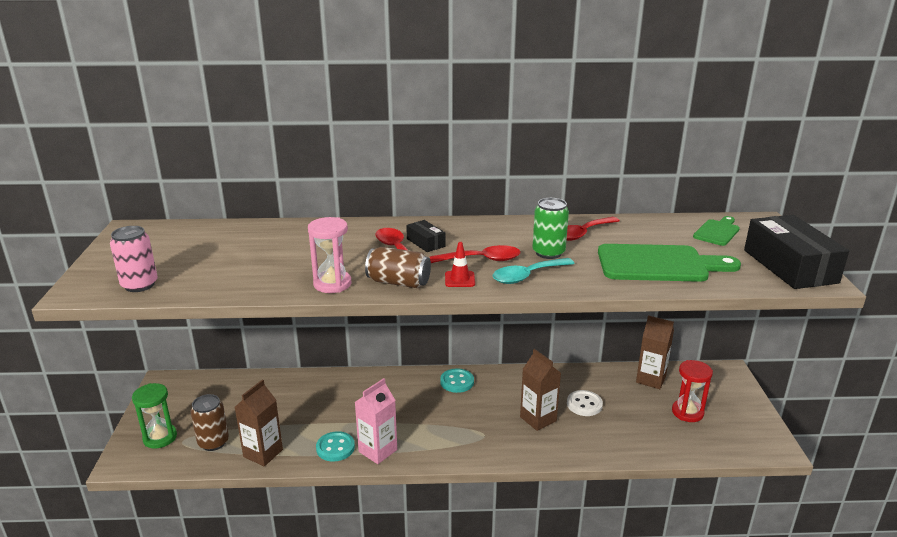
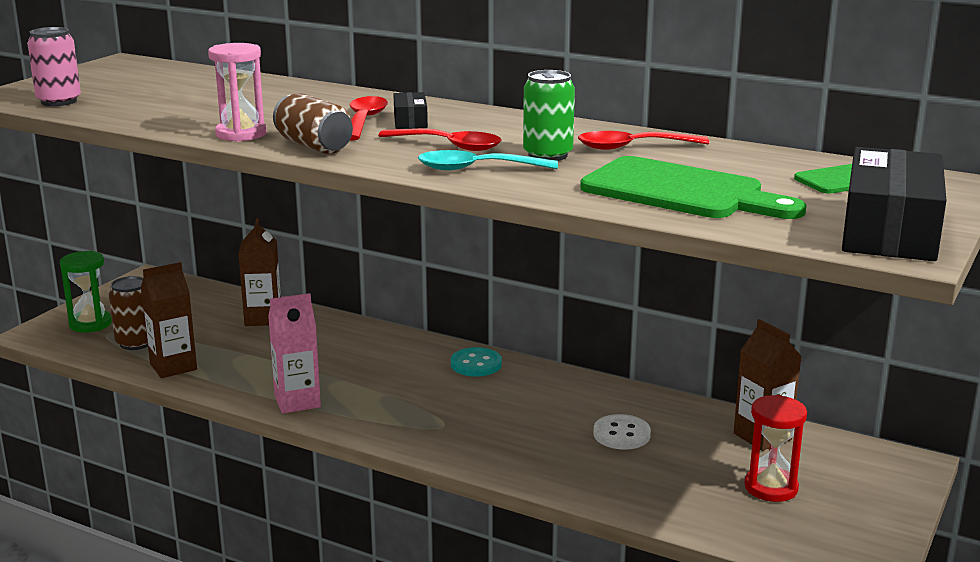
camera: 30 degrees right, 5 degrees down
(335, 448) = (254, 385): turquoise button -> none
(459, 279) = (388, 156): red traffic cone -> none
(538, 419) = (535, 430): brown carton -> brown carton (263, 318)

